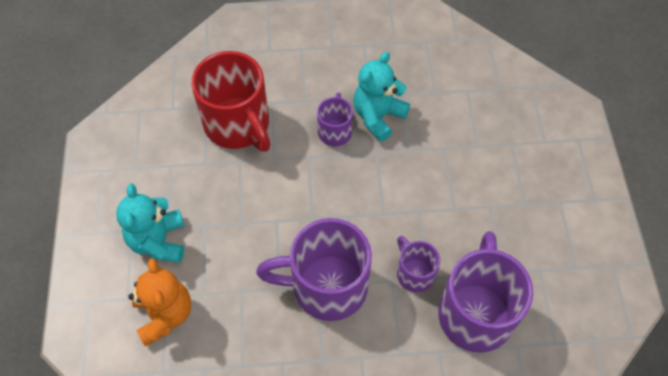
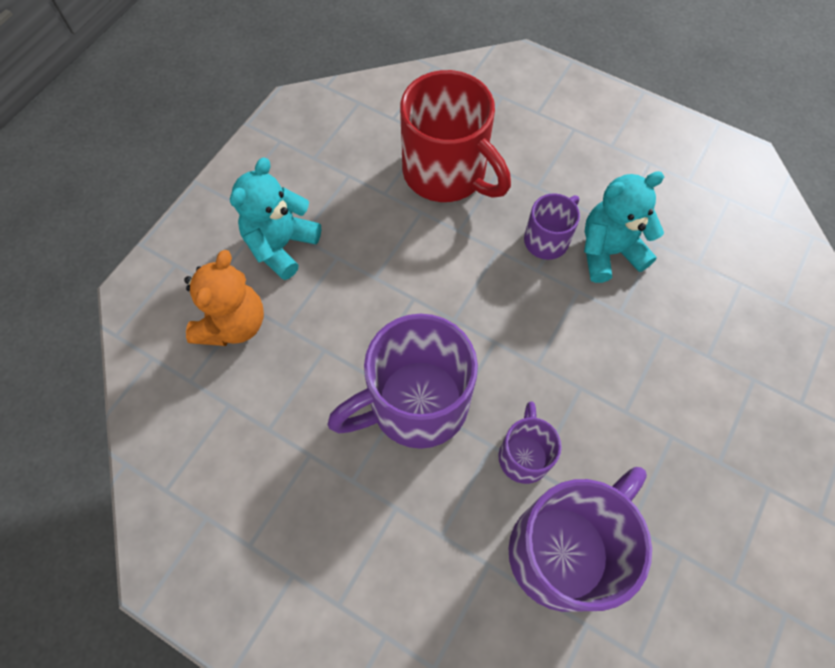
camera: 35 degrees right, 5 degrees up
(238, 125) = (447, 173): red mug -> red mug turned 45 degrees counterclockwise
(326, 286) = (415, 404): purple mug -> purple mug turned 60 degrees counterclockwise

